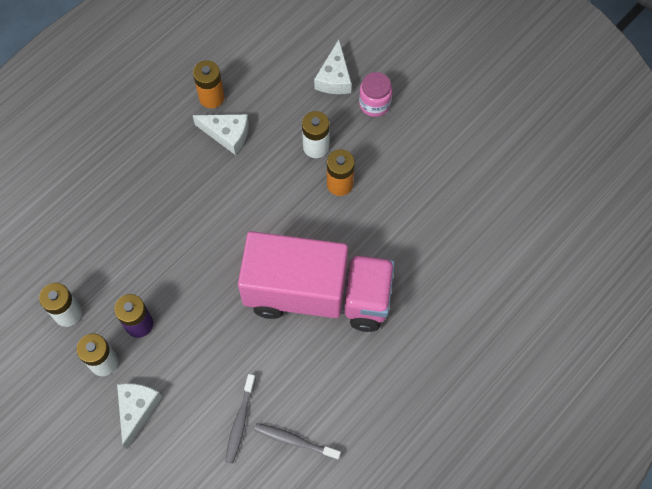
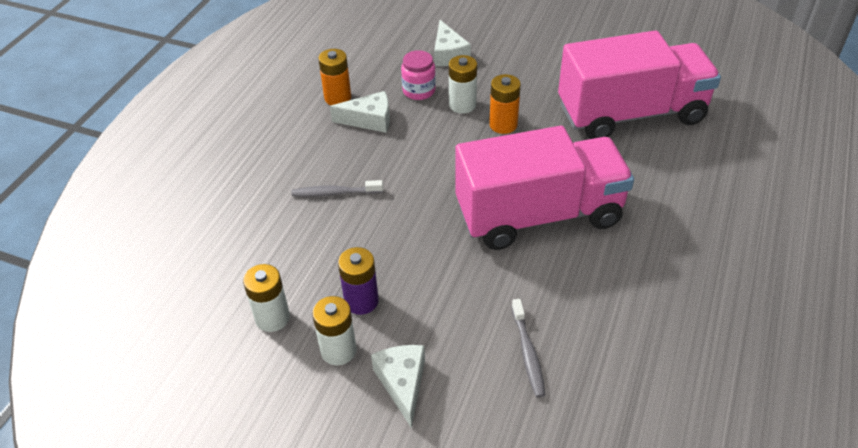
camera: 20 degrees left, 20 degrees down
(294, 441) = (599, 350): grey toothbrush -> grey toothbrush (335, 193)
(374, 104) = (497, 61): pink jar -> pink jar (419, 91)
(460, 214) = (631, 114): none -> pink truck

